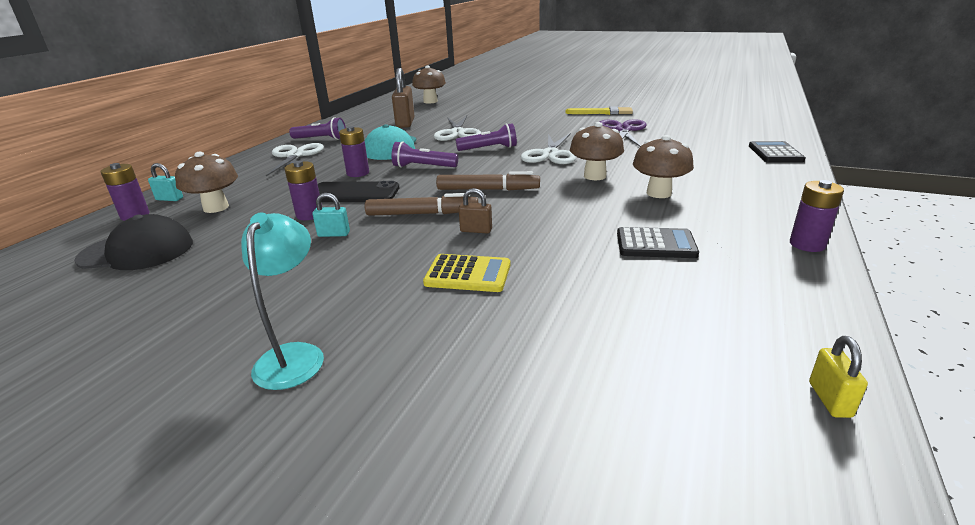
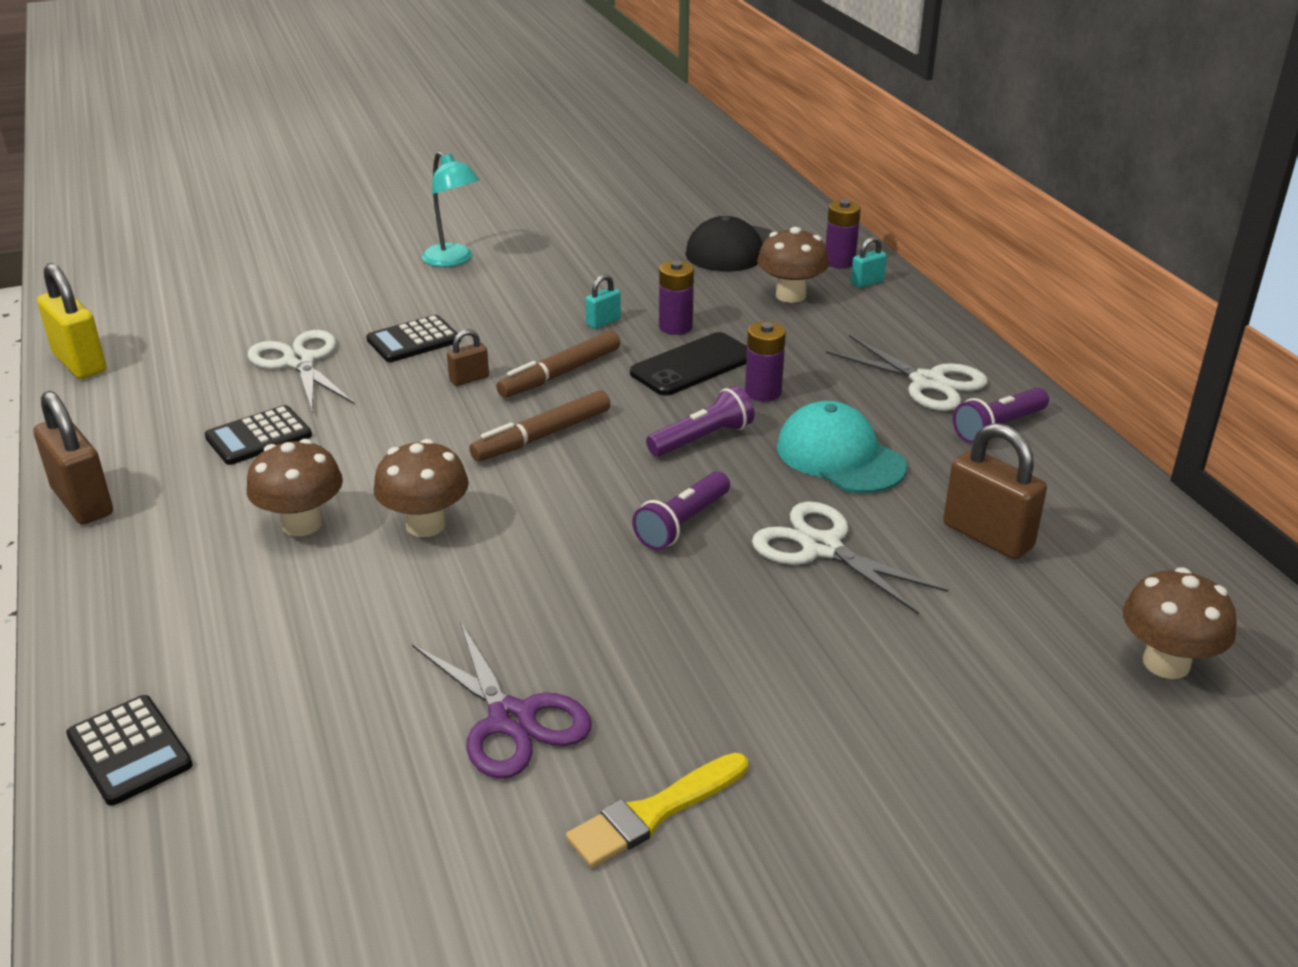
camera: 135 degrees right, 5 degrees up
(468, 274) = (413, 340): yellow calculator -> black calculator
(550, 154) = (558, 553): white scissors -> white scissors (300, 362)
(807, 244) = (83, 502): purple battery -> brown padlock
(829, 399) = (80, 363): yellow padlock -> yellow padlock, size x1.96

